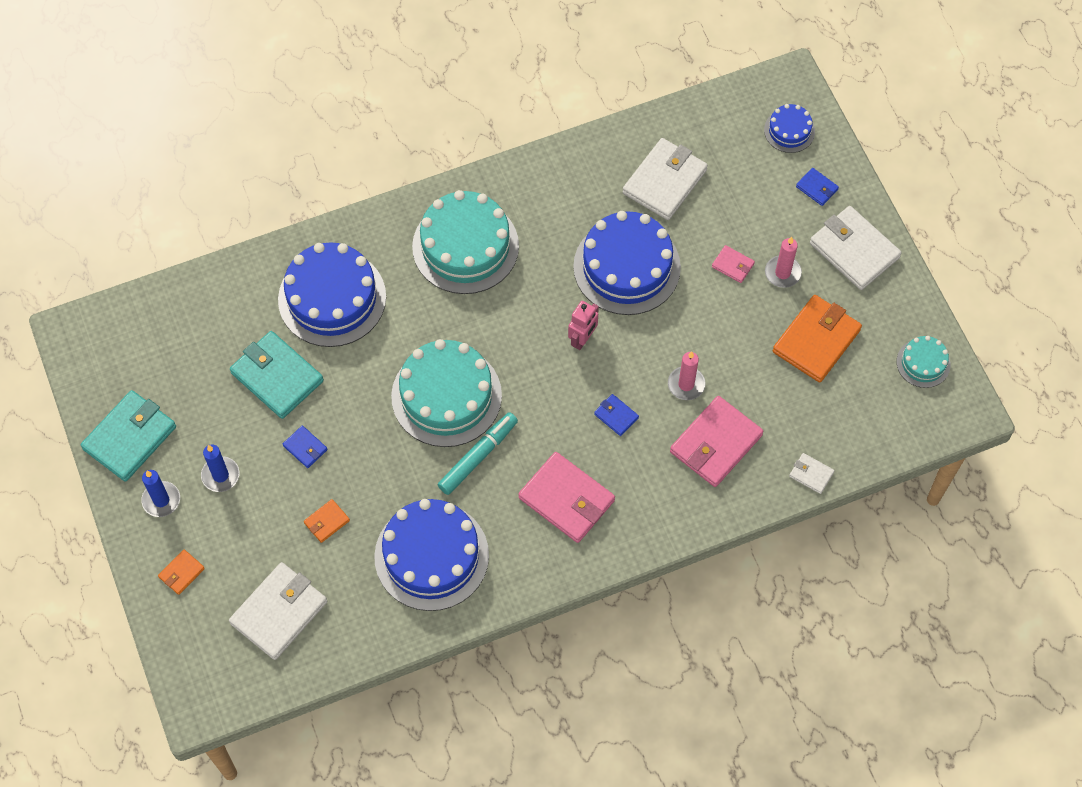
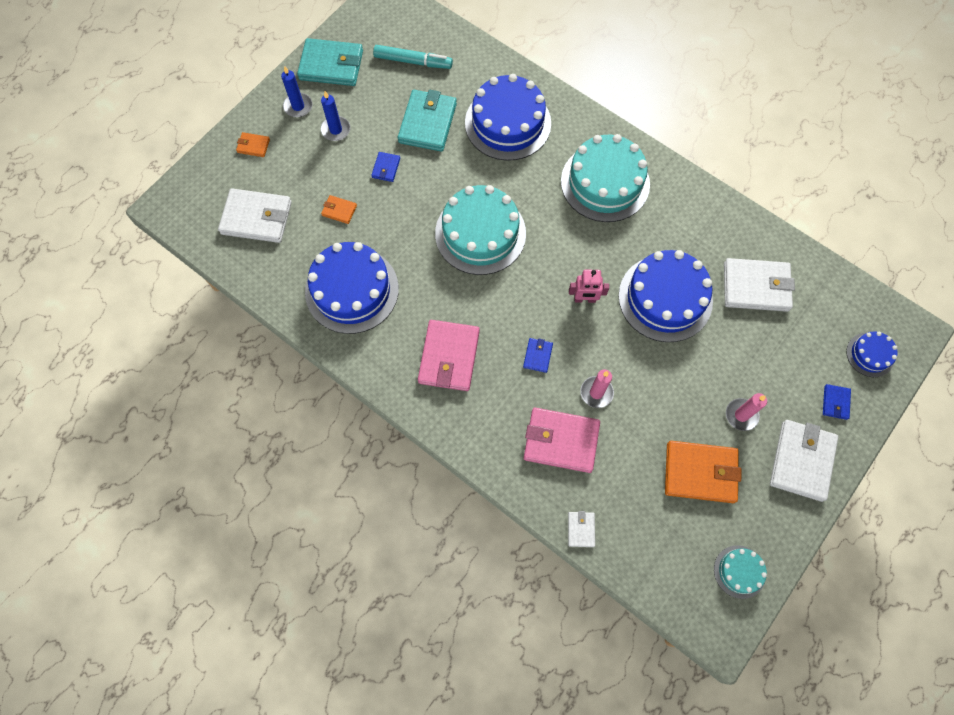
camera: 60 degrees right, 5 degrees up
(478, 456) = (446, 279): turquoise marker -> turquoise marker (413, 61)
(732, 265) = (721, 374): pink wallet -> none

